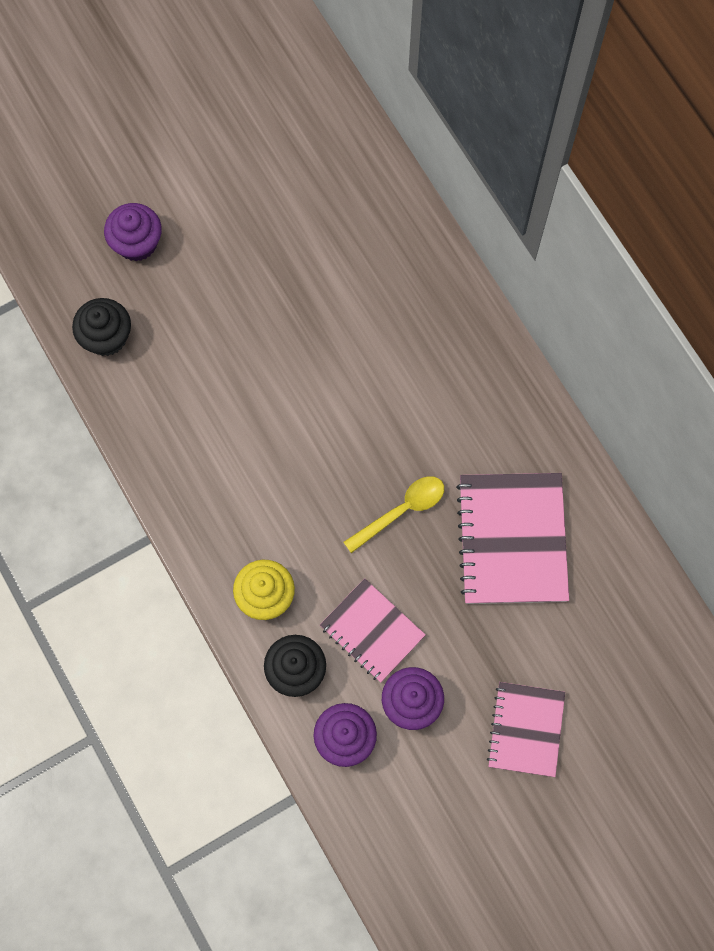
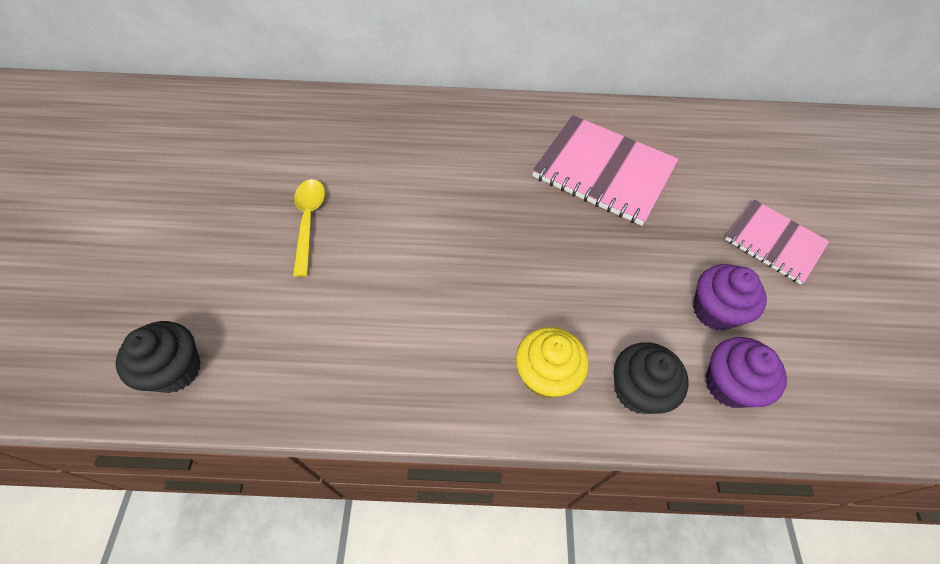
camera: 60 degrees left, 15 degrees down
(137, 243) = (119, 289): purple cupcake -> none
(372, 631) = (630, 305): pink notebook -> none
(401, 511) = (533, 227): yellow spoon -> yellow spoon (308, 222)

